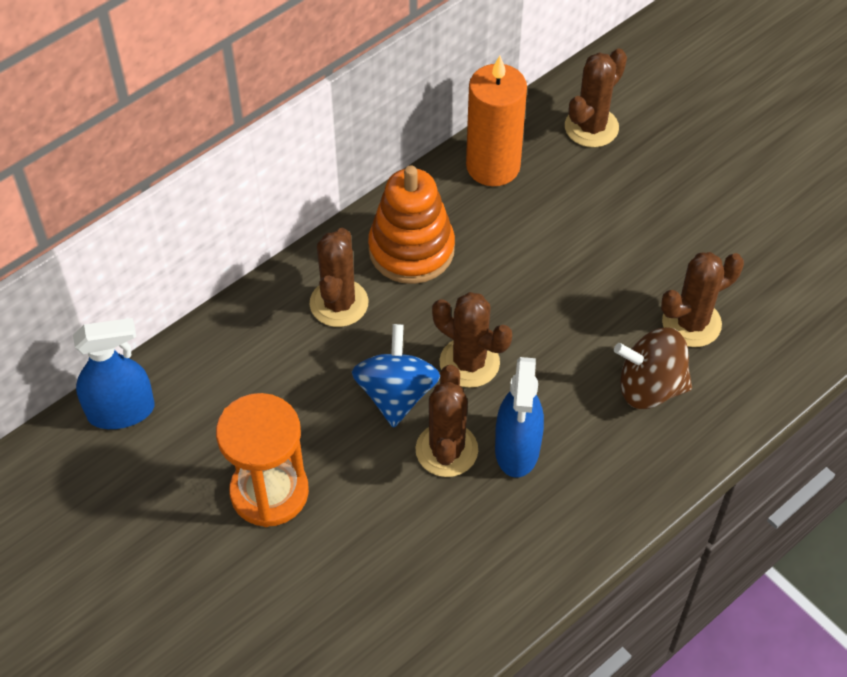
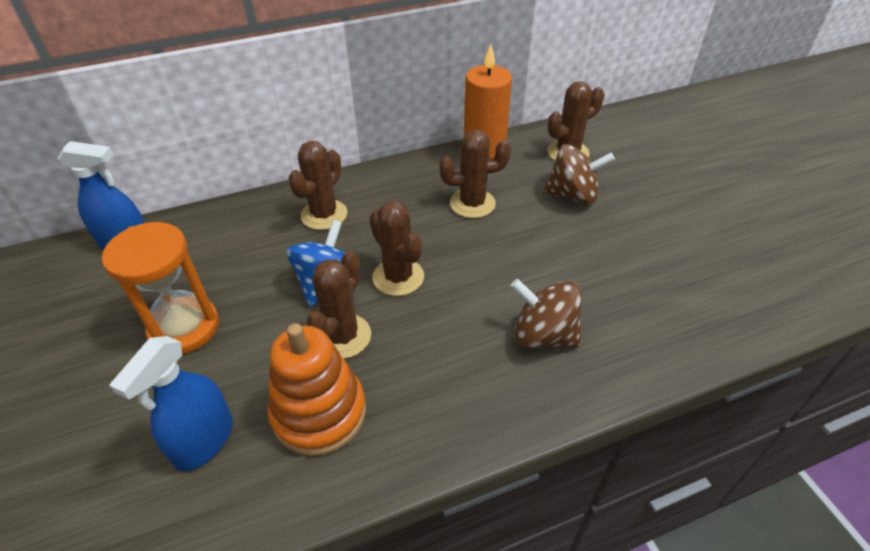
camera: 20 degrees right, 10 degrees down
(411, 249) = (396, 195): orange stacking toy -> orange stacking toy (319, 413)
(517, 449) = (402, 353): blue spray bottle -> blue spray bottle (204, 441)
(619, 194) = (572, 195): none -> brown spinning top
(691, 323) = (600, 295): brown cactus -> brown cactus (472, 203)

